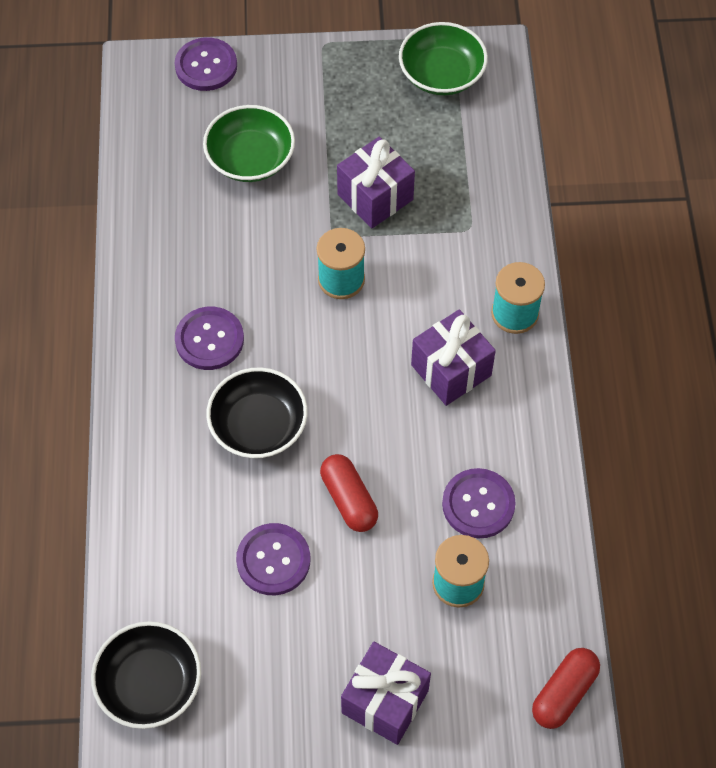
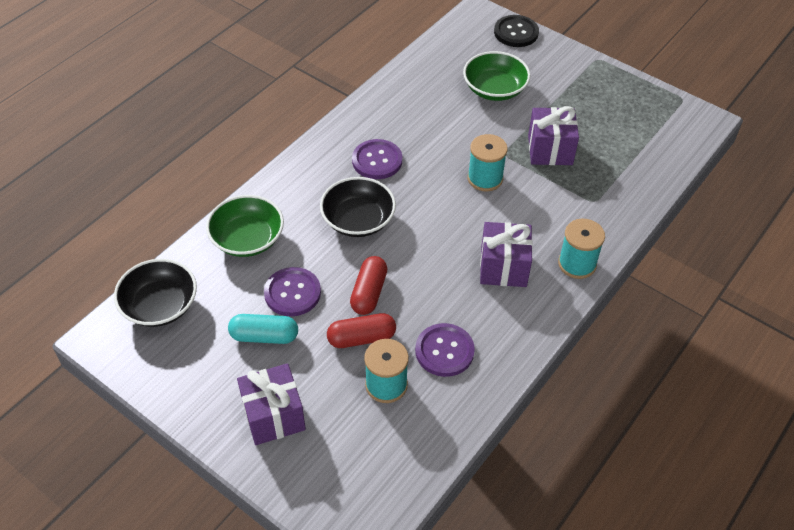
camera: 40 degrees right, 10 degrees down
(206, 66) = (516, 32): purple button -> black button
(293, 629) = (264, 336): none -> turquoise capsule
(441, 74) = (658, 113): green bowl -> green bowl (247, 239)
(564, 693) = (387, 499): red capsule -> red capsule (361, 338)

